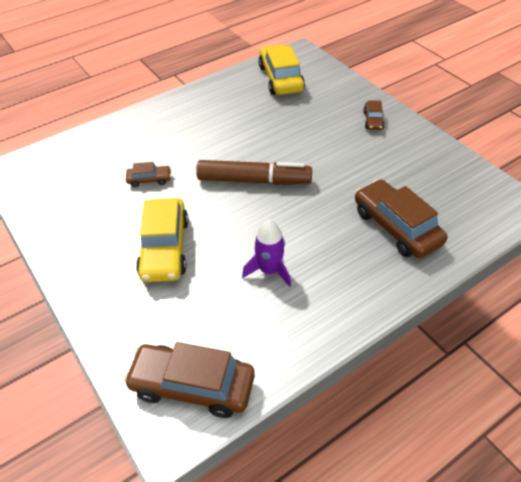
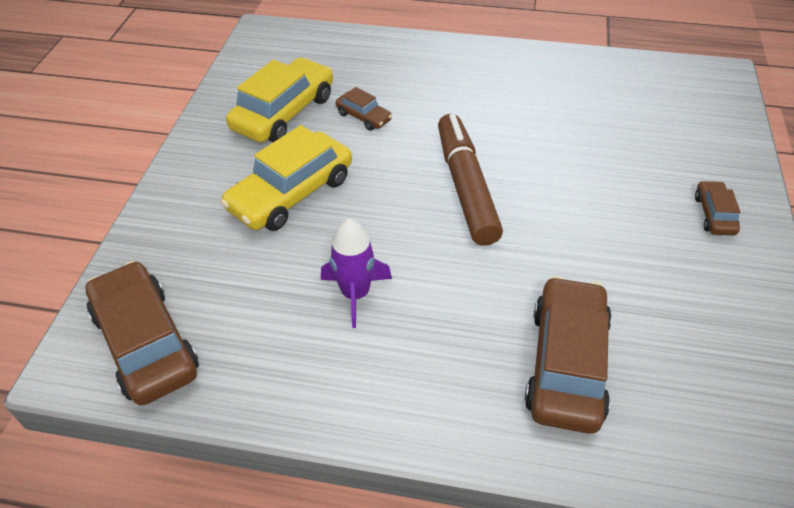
camera: 45 degrees right, 0 degrees up
(254, 180) = (465, 187): brown marker -> brown marker turned 150 degrees counterclockwise
(280, 78) = (651, 93): yellow car -> yellow car (284, 113)
(373, 120) = (714, 214): brown car -> brown car turned 135 degrees clockwise

